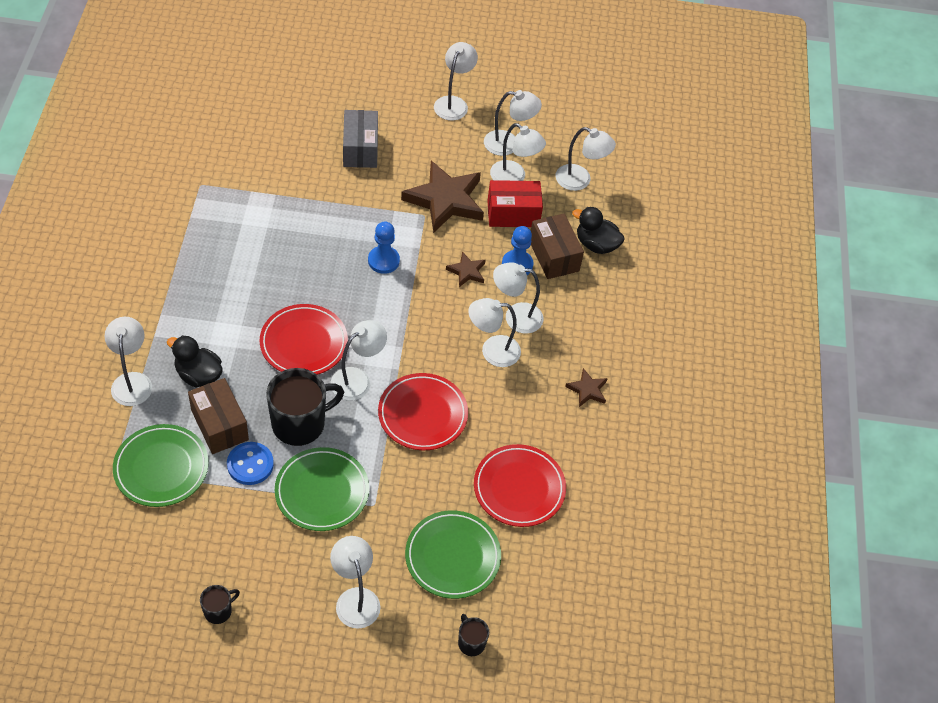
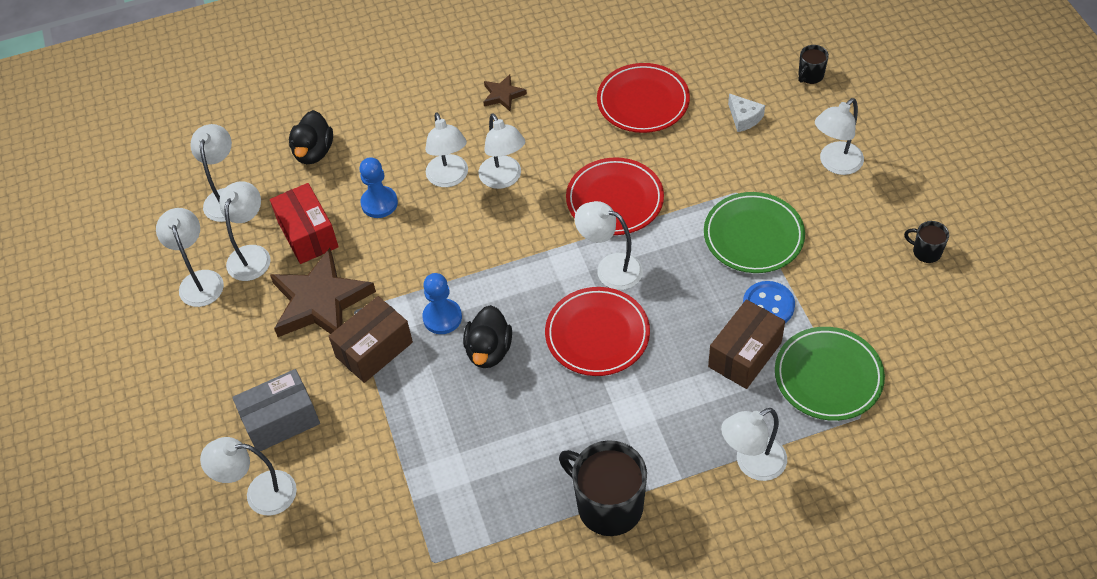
camera: 105 degrees left, 0 degrees up
(198, 375) = (701, 406): black duck -> black duck (489, 350)
(300, 423) = (694, 289): black mug -> black mug (608, 505)
(452, 556) = (744, 118): green plate -> white cheese
(453, 103) = (153, 361): white lamp -> white lamp (260, 494)
(467, 271) = (413, 240): brown star -> none
(554, 256) = (349, 179): brown box -> brown box (374, 349)

